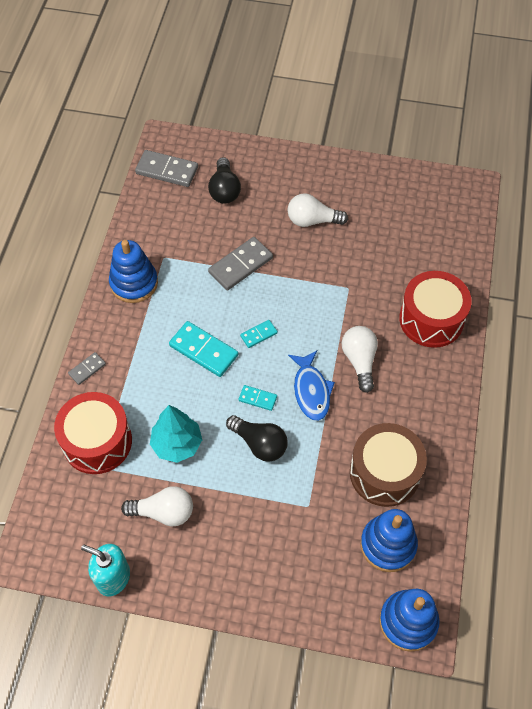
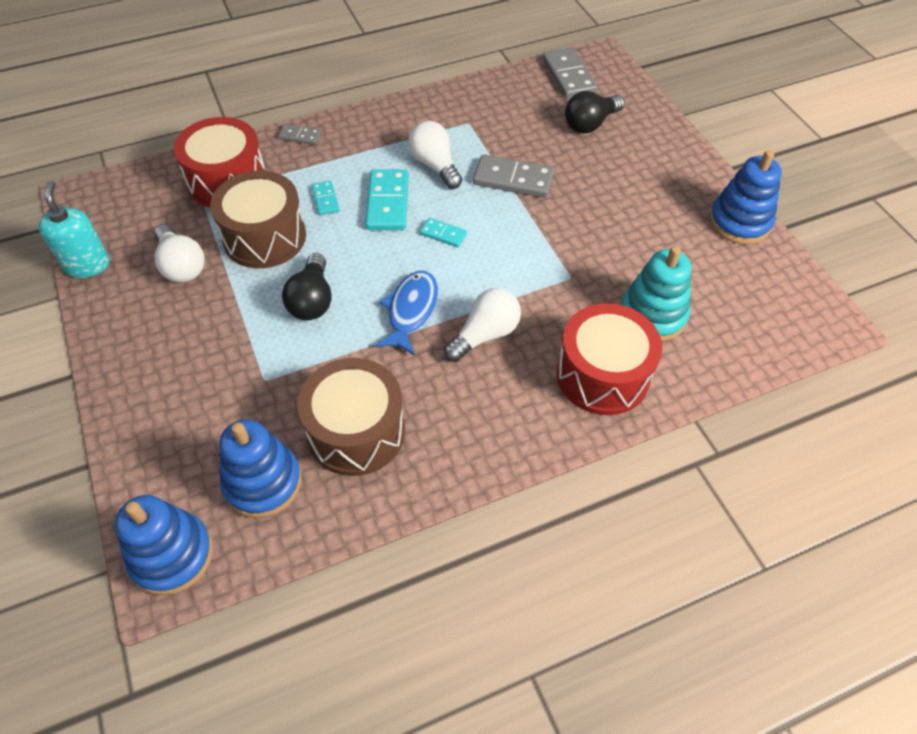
camera: 55 degrees right, 5 degrees down
(134, 283) = (420, 118): blue stacking toy -> blue stacking toy (739, 222)
(177, 444) = (264, 237): turquoise tree -> brown drum
(257, 398) = (365, 271): turquoise domino -> turquoise domino (325, 199)
(311, 391) = (411, 311): blue fish -> blue fish turned 150 degrees clockwise
(312, 220) = (625, 205): white light bulb -> white light bulb (435, 165)
(407, 266) = (652, 315): none -> turquoise stacking toy

